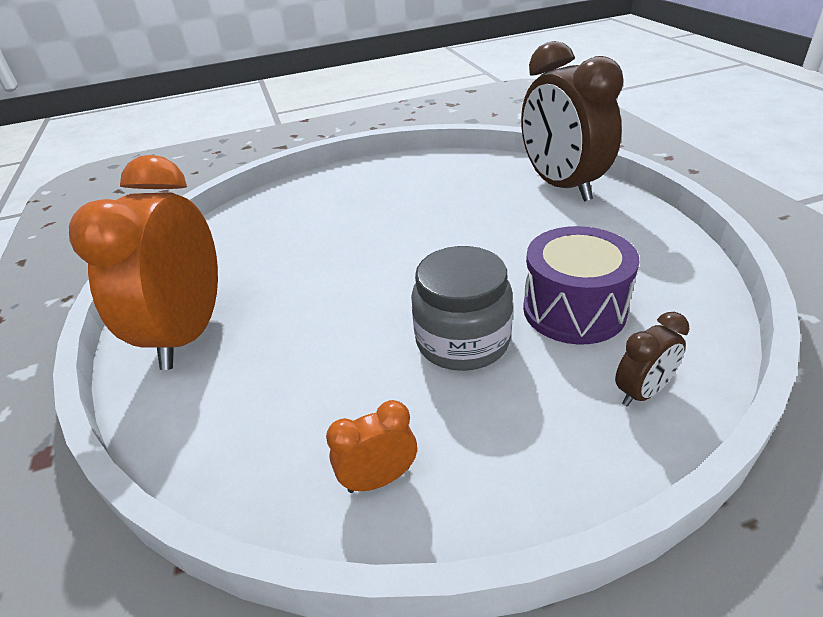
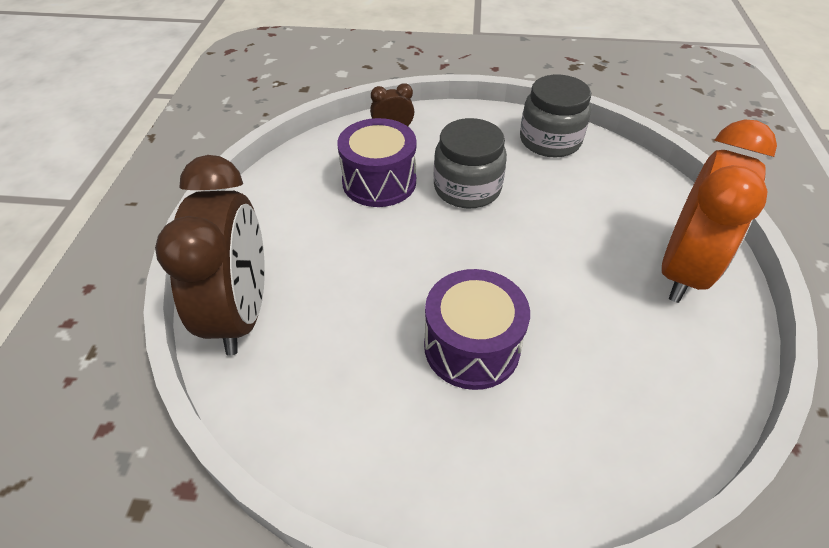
camera: 160 degrees left, 10 degrees up
(379, 221) = (472, 347): none -> purple drum
(379, 479) = (550, 140): orange clock -> grey jar

